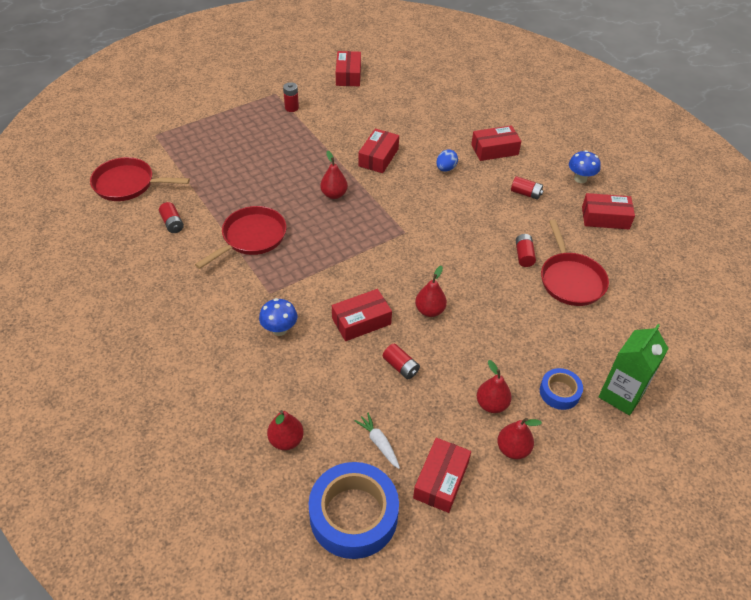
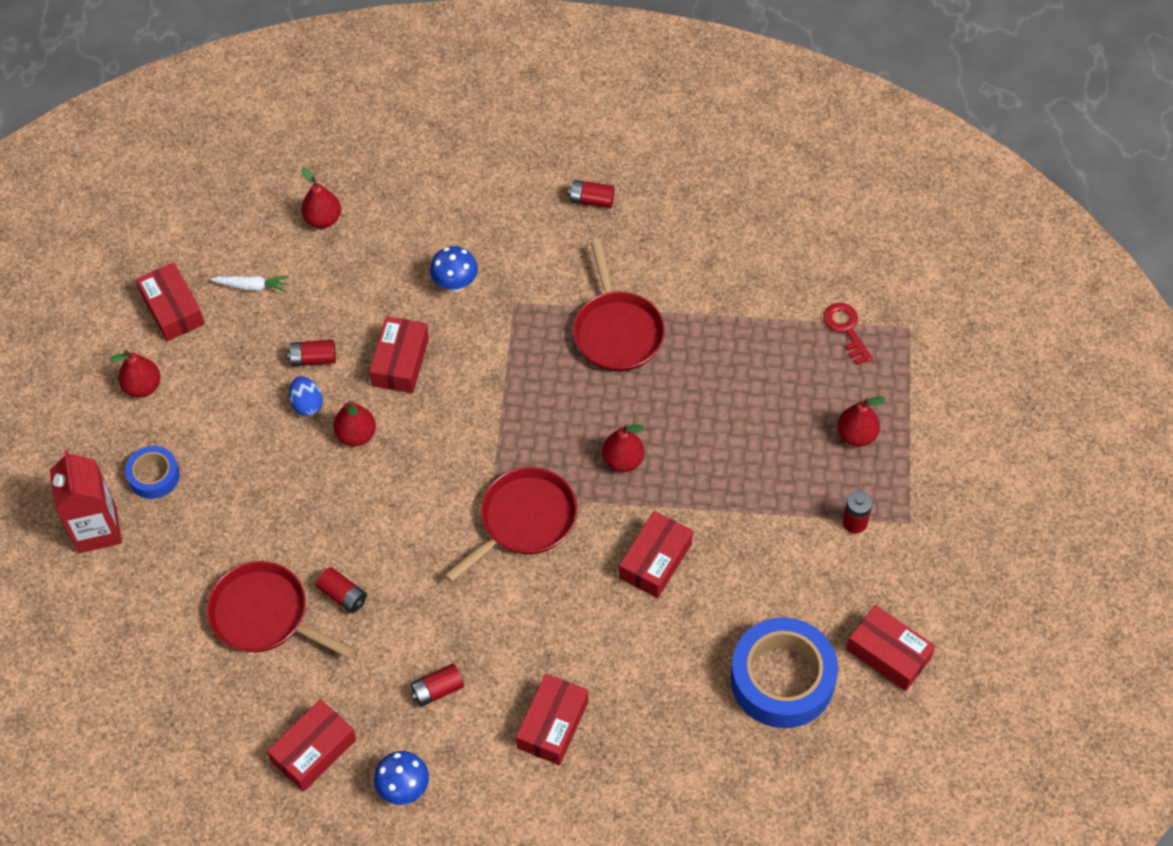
camera: 130 degrees right, 10 degrees up
(128, 184) = (819, 255): red pan -> red pan (524, 520)
(172, 223) = (706, 267): red battery -> red battery (591, 200)
(174, 154) = (846, 329): none -> red key
(353, 515) = (207, 226): blue tape -> blue tape (782, 679)
(378, 157) = (655, 561): red box -> red box turned 60 degrees clockwise
(445, 168) = (566, 628): blue egg -> blue egg (307, 404)
(491, 404) = (200, 405): red pear -> red pear (856, 435)
(621, 395) = (97, 529): green carton -> red carton

